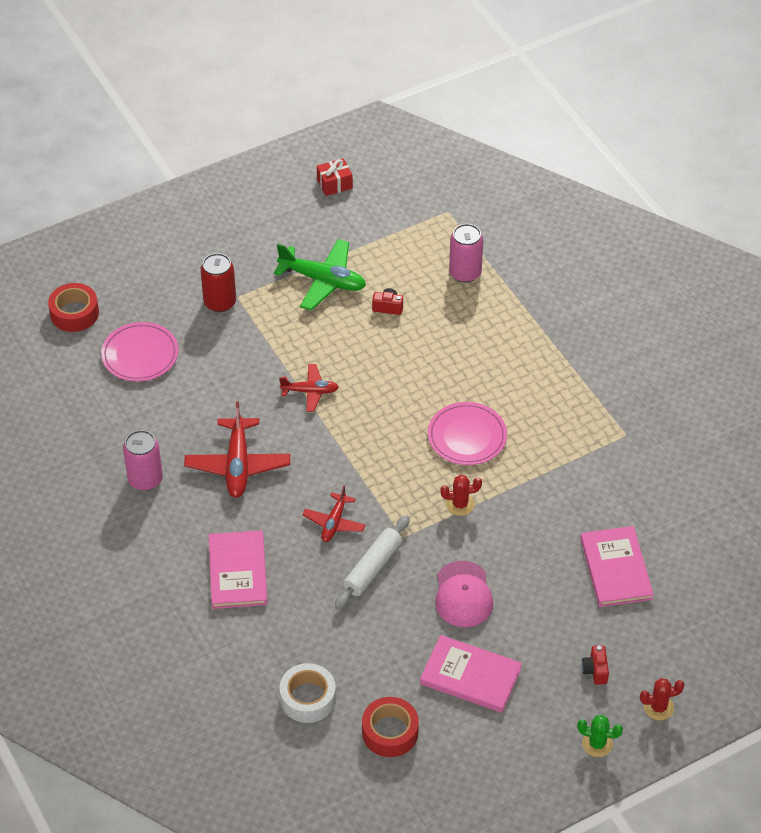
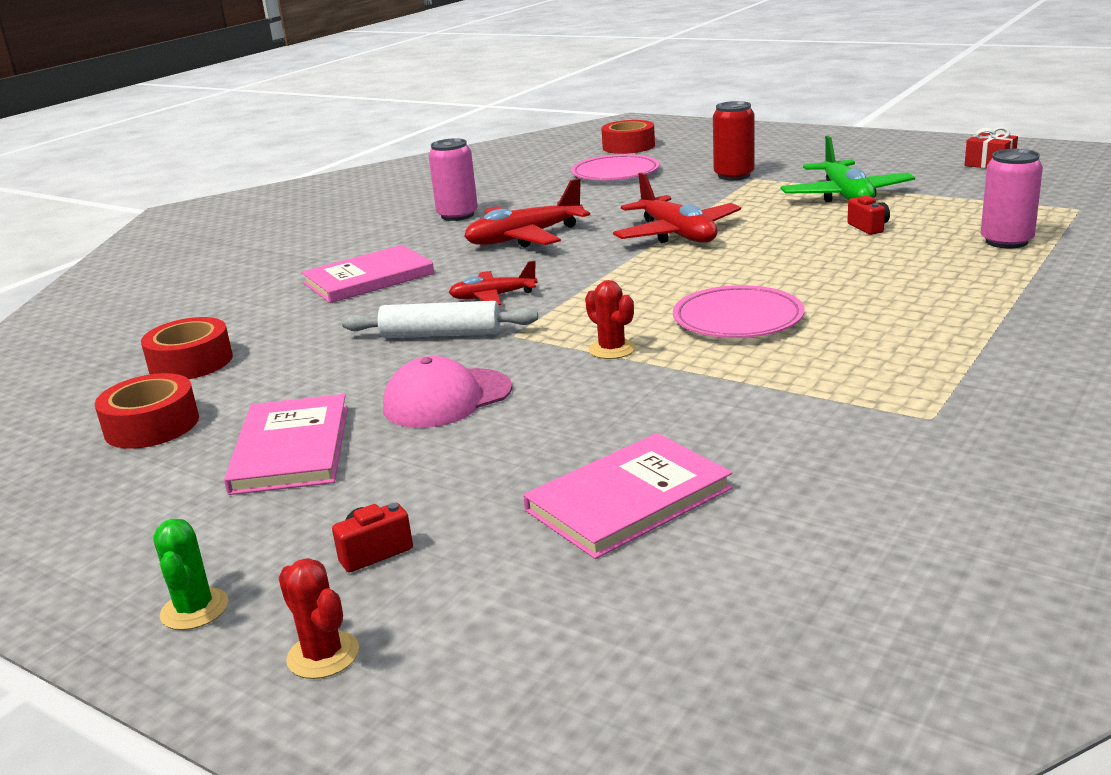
camera: 65 degrees right, 25 degrees down
(308, 698) = (191, 362): white tape -> red tape
(310, 391) = (677, 234): red plane -> red plane, size x1.68

